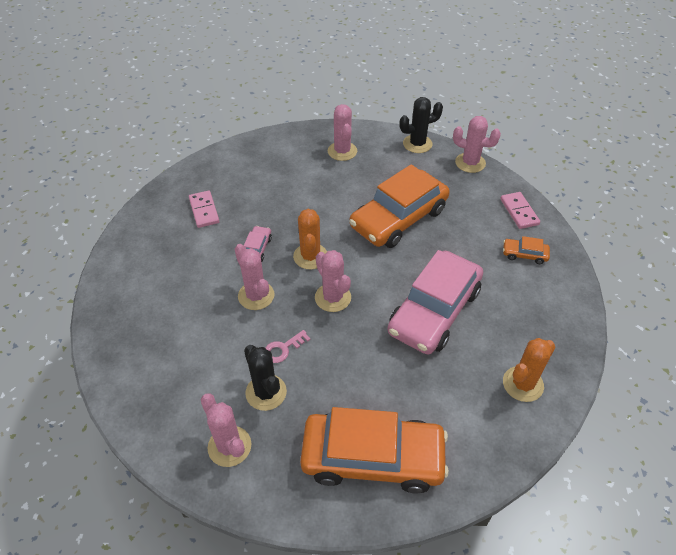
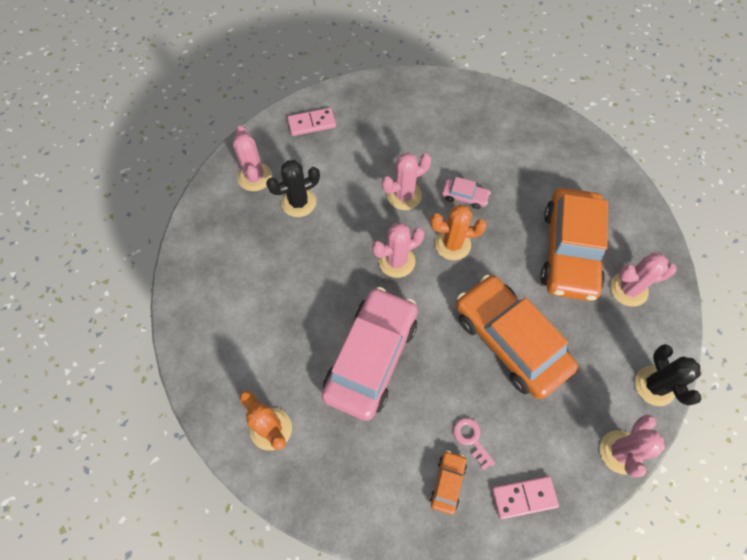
camera: 95 degrees right, 15 degrees up
(204, 210) = (519, 150): pink domino -> pink domino (312, 123)
(229, 446) = (255, 177): pink cactus -> pink cactus turned 75 degrees counterclockwise
(283, 349) = (341, 216): pink key -> pink key (471, 439)
(372, 458) = (223, 279): orange car -> orange car (569, 251)
(434, 311) = (371, 357): pink car -> pink car turned 75 degrees clockwise

